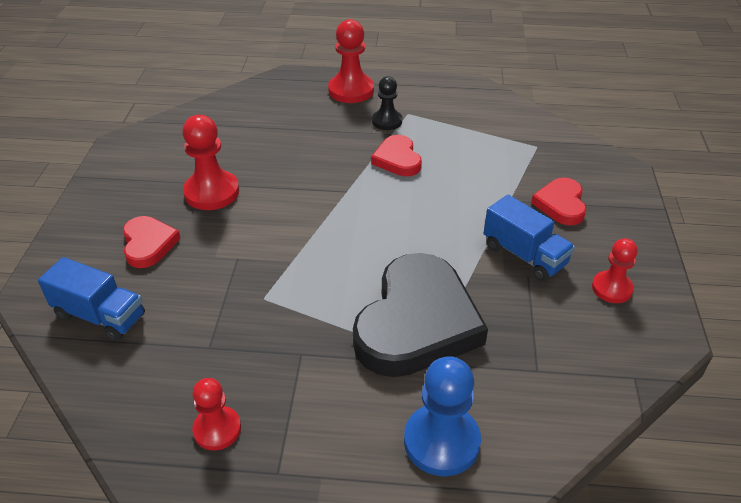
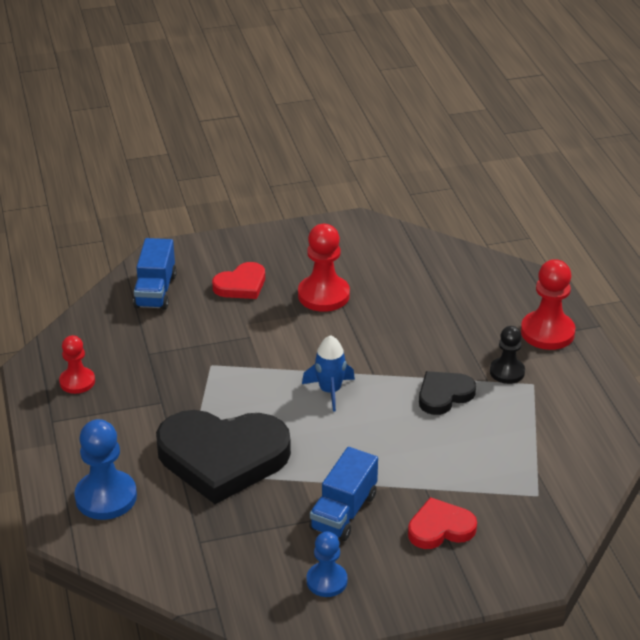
camera: 70 degrees right, 5 degrees down
(355, 223) = (330, 391): none -> blue rocket
(397, 159) = (444, 395): red heart -> black heart
(612, 288) = (327, 581): red pawn -> blue pawn

